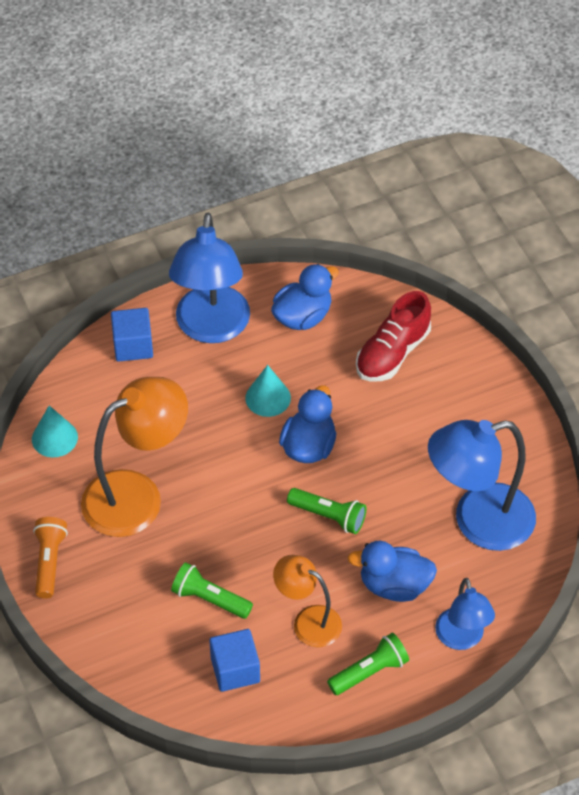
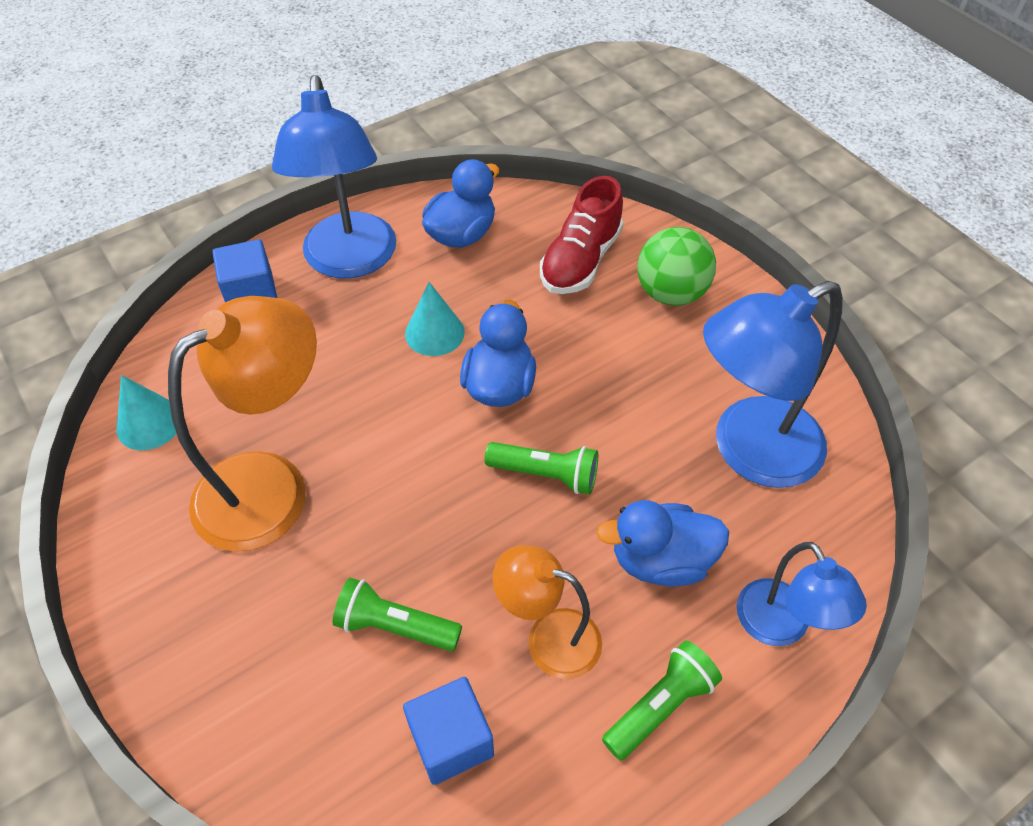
camera: 10 degrees left, 0 degrees up
(49, 562) = (144, 606): orange flashlight -> none
(456, 391) = (671, 293): none -> green ball

